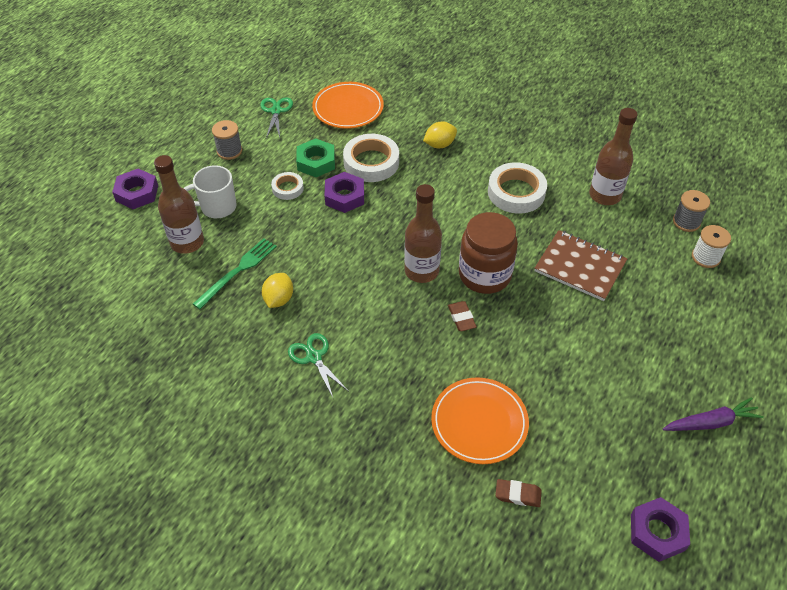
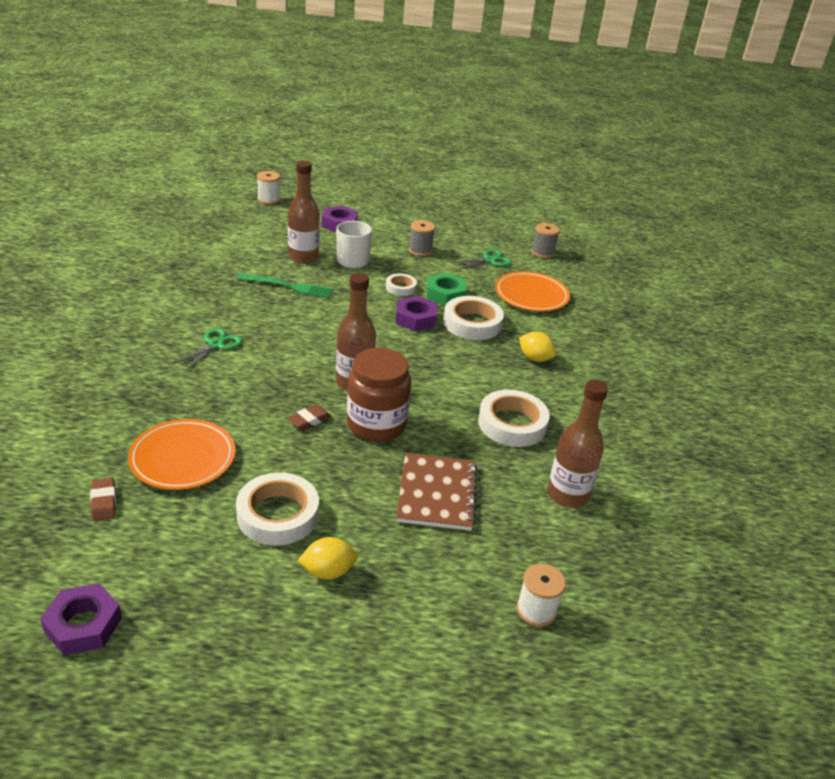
camera: 60 degrees right, 15 degrees down
(39, 235) = (269, 199): none -> white spool
(279, 299) = (270, 312): yellow lemon -> yellow lemon (328, 571)
(572, 373) = (278, 514): none -> white tape
(686, 222) = (585, 580): grey spool -> grey spool (542, 252)
(711, 422) = (260, 654): purple carrot -> none

